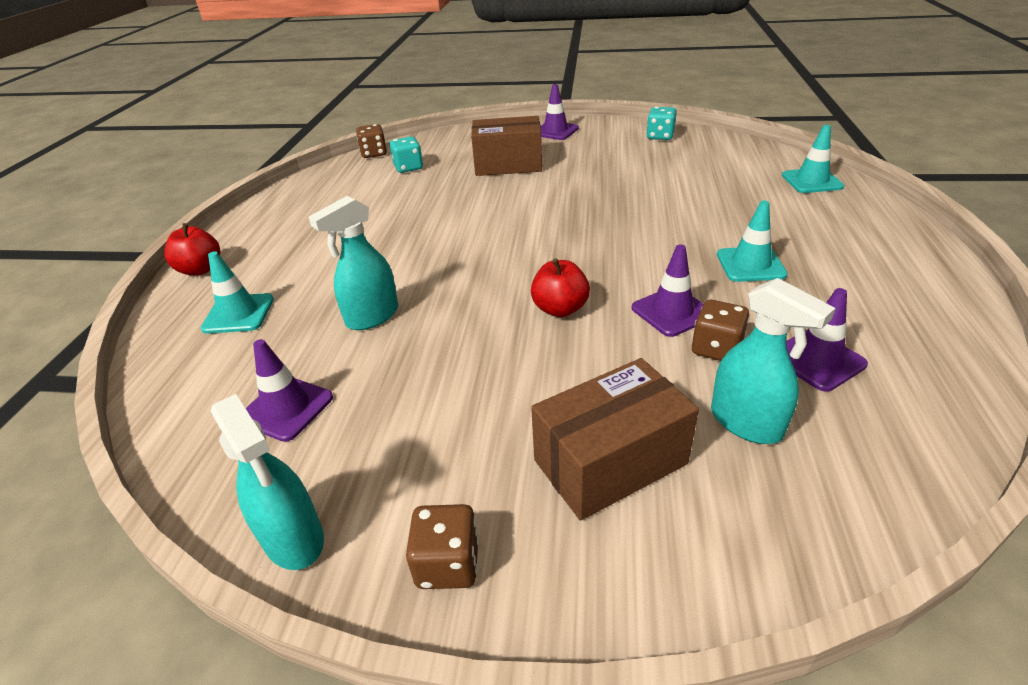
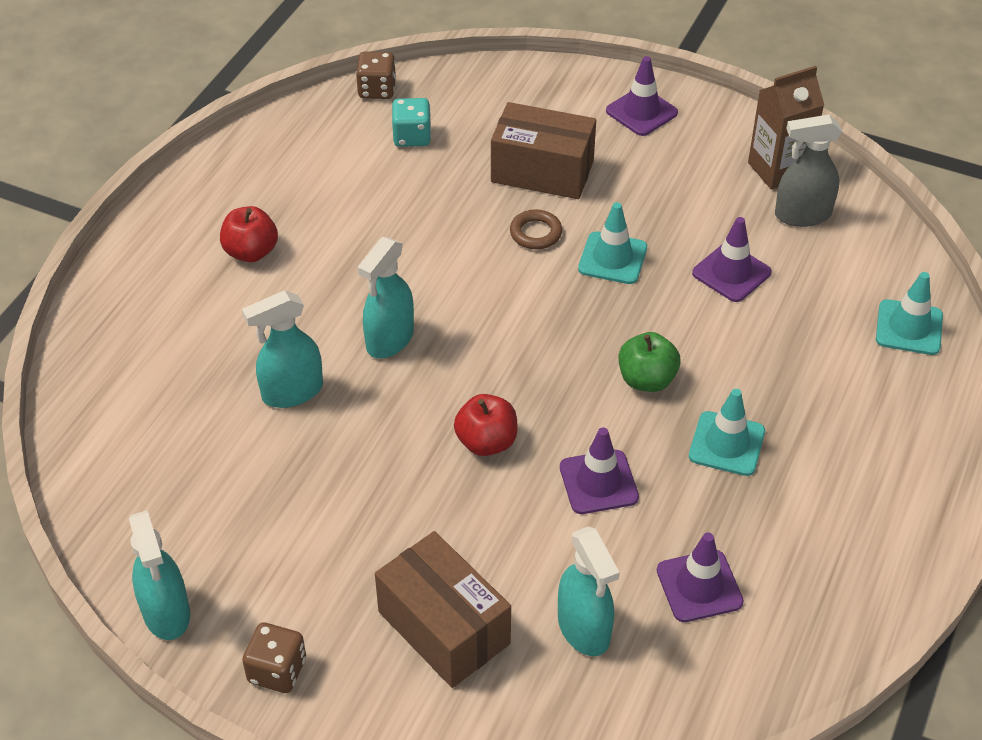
camera: 15 degrees right, 10 degrees up
(200, 269) = (127, 261): red apple -> red apple (251, 252)
(238, 314) = (158, 345): turquoise traffic cone -> turquoise traffic cone (612, 258)
(286, 408) = (184, 483): purple traffic cone -> purple traffic cone (731, 273)
(443, 267) = (389, 340): none -> turquoise spray bottle
(522, 191) = (535, 233): none -> brown ring
(610, 462) = (444, 627): brown box -> brown box turned 60 degrees clockwise
(659, 244) = (646, 380): none -> green apple
(660, 136) = (778, 170): turquoise dice -> brown carton
(692, 150) = (802, 215): none -> grey spray bottle
(716, 348) = (612, 542): brown dice -> none

